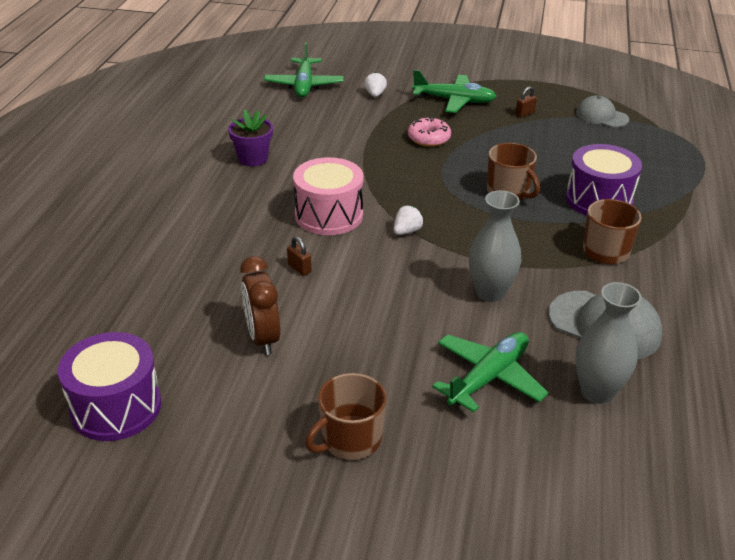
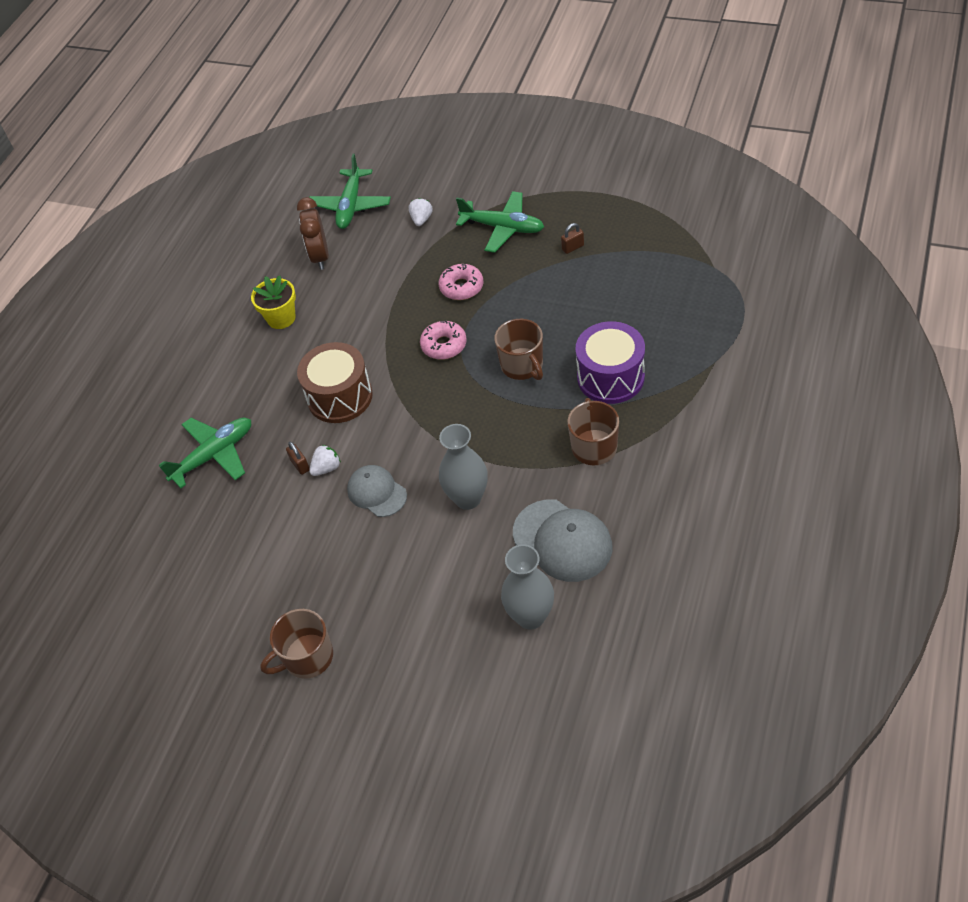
camera: 15 degrees right, 15 degrees up
(116, 407) = (125, 616): purple drum -> none
(253, 158) = (281, 318): purple flower pot -> yellow flower pot
(263, 338) = (254, 546): brown clock -> brown clock (320, 256)
(329, 215) = (340, 397): pink drum -> brown drum
(407, 231) = (409, 419): white strawberry -> white strawberry (327, 468)
(425, 178) = (444, 345): none -> pink donut
(488, 377) = (439, 597): green plane -> green plane (214, 455)
(601, 116) = (655, 250): grey cap -> grey cap (377, 492)

